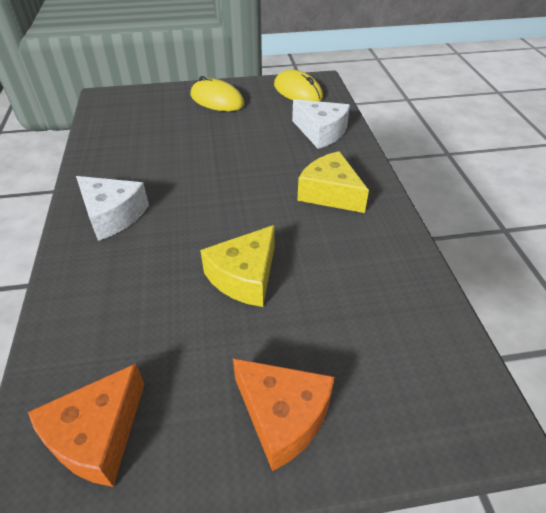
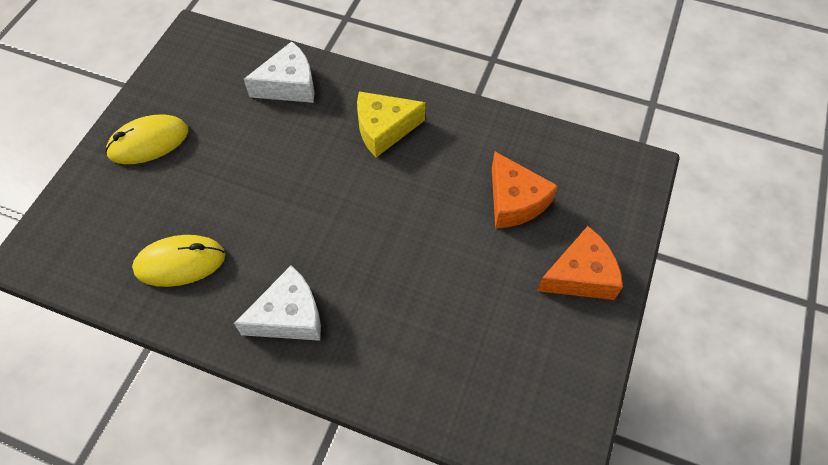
camera: 60 degrees left, 15 degrees up
(97, 435) = (536, 398): orange cheese -> orange cheese (514, 201)
(244, 277) = (442, 240): yellow cheese -> none
(297, 91) = (198, 63): yellow mouse -> yellow mouse (180, 262)

